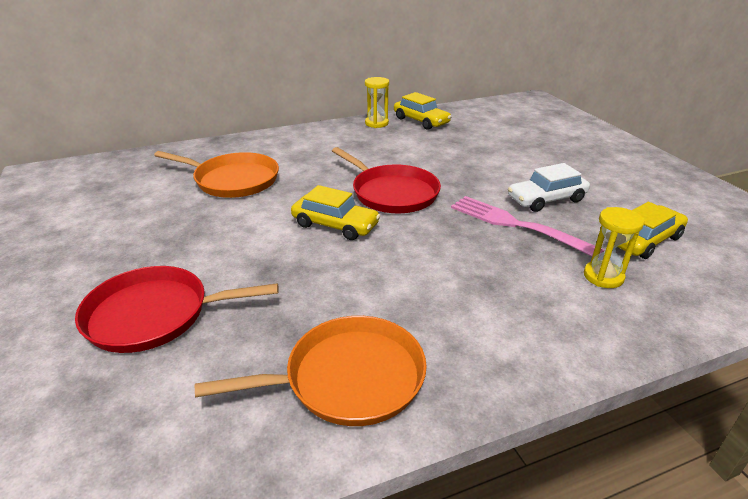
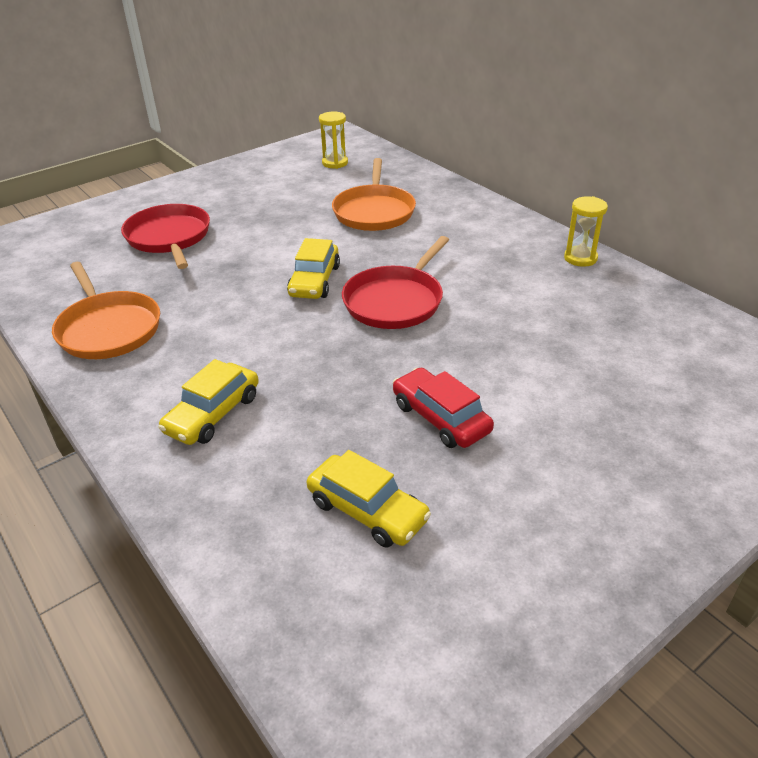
camera: 75 degrees right, 5 degrees up
(421, 121) = (620, 289): yellow car -> yellow car (213, 414)
(516, 225) = (362, 396): pink fork -> none
(546, 199) = (440, 418): white car -> red car
(603, 276) = (272, 468): yellow hourglass -> yellow hourglass (335, 163)

